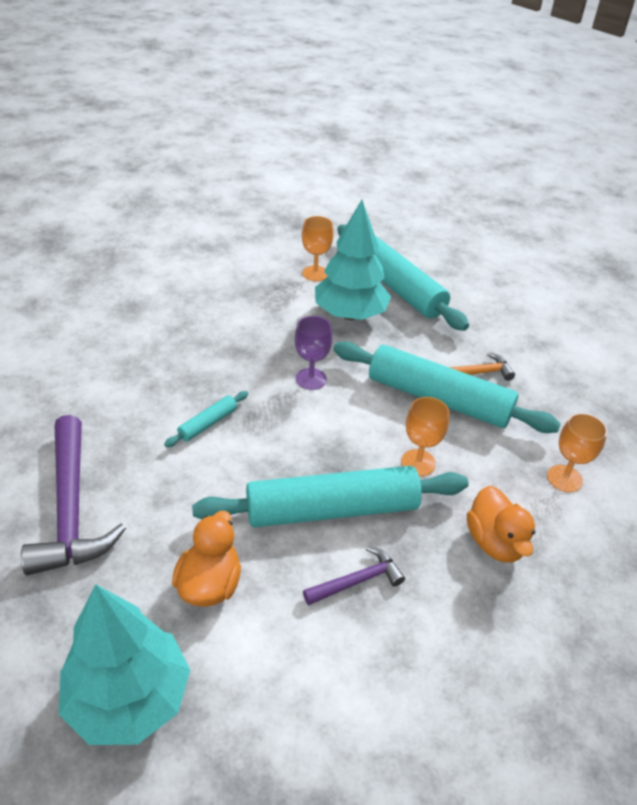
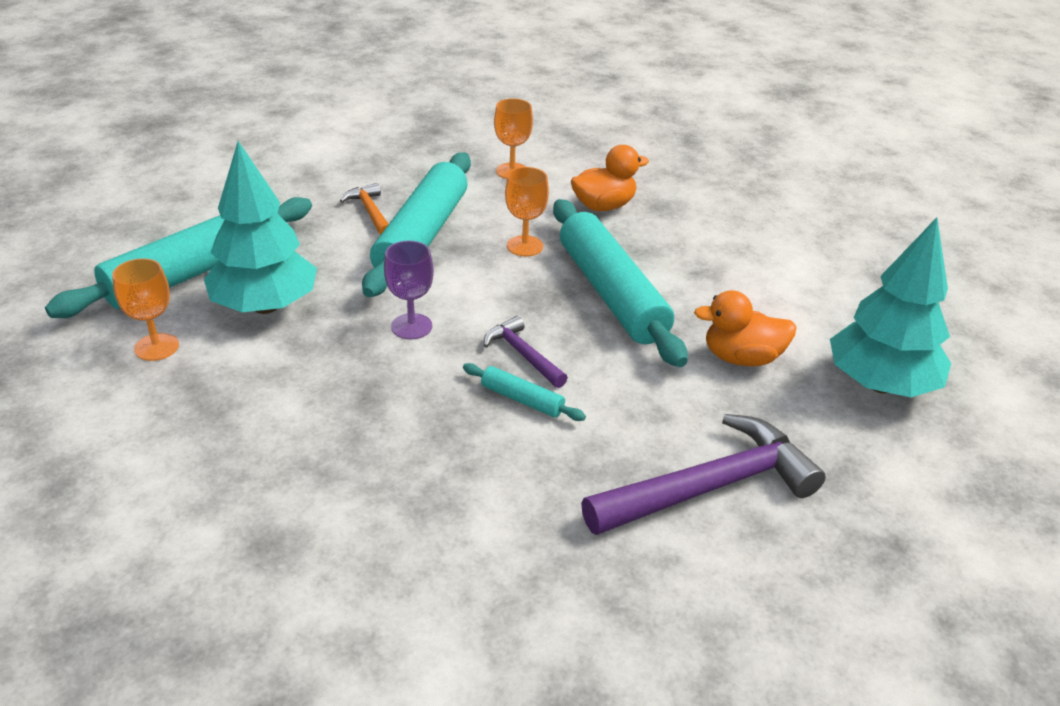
camera: 100 degrees left, 5 degrees down
(357, 580) = (685, 273): purple hammer -> purple hammer (523, 354)

